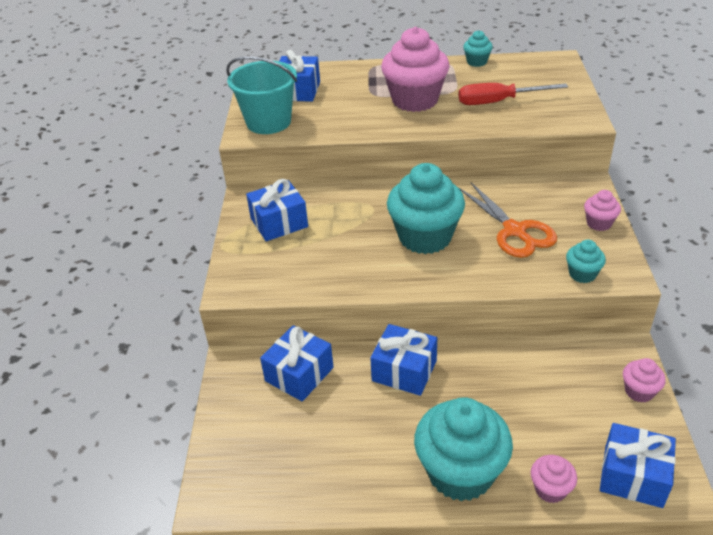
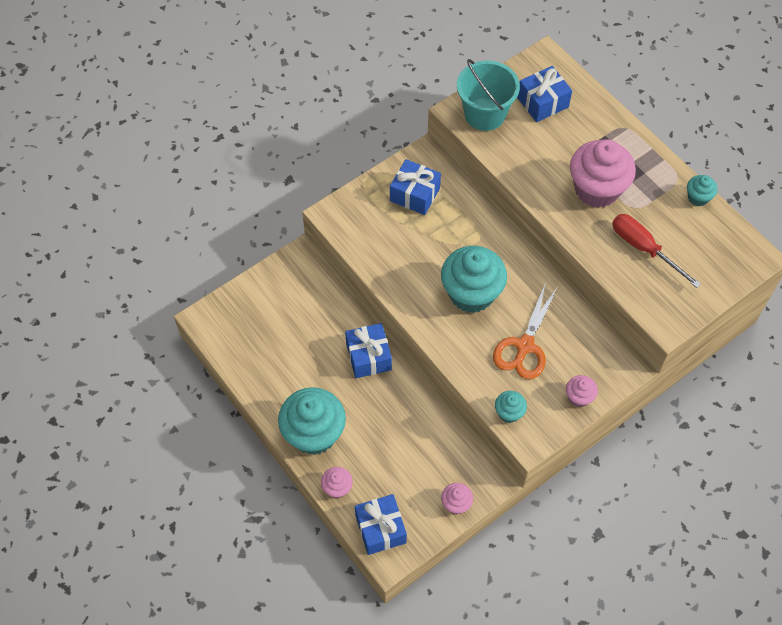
camera: 50 degrees right, 20 degrees up
(299, 374) = (320, 300): blue gift -> none

